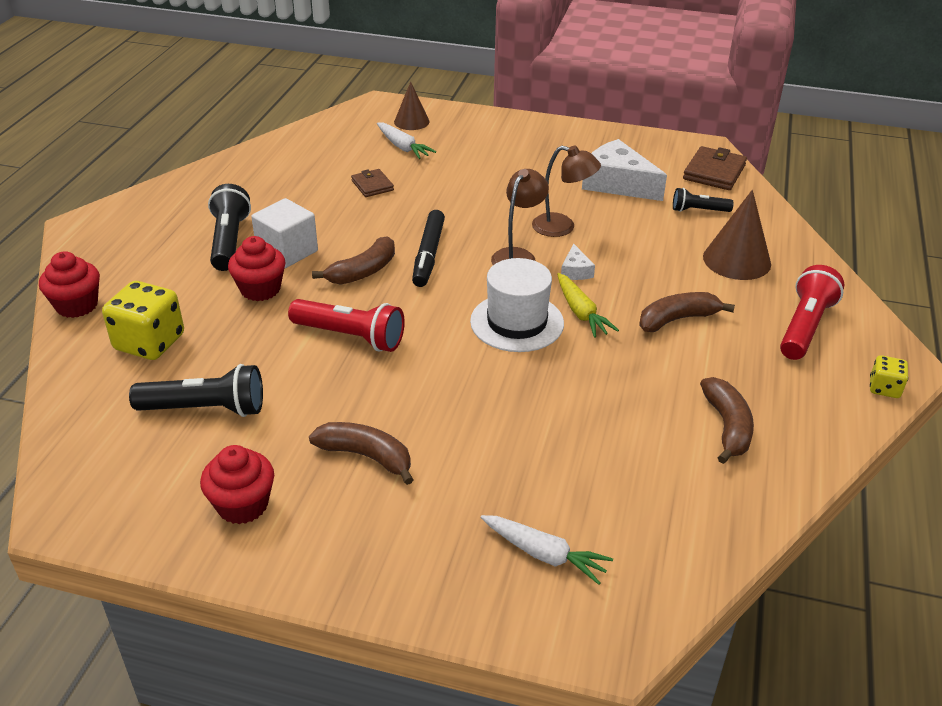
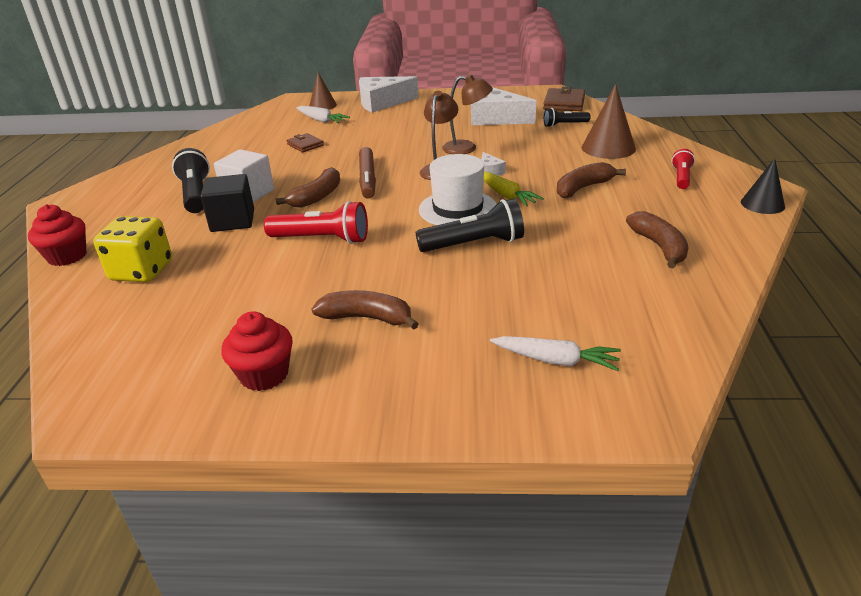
camera: 10 degrees left, 5 degrees down
(205, 409) = (207, 309): black flashlight -> black flashlight (474, 244)
(260, 289) = (232, 221): red cupcake -> black cube
(428, 255) = (367, 179): black marker -> brown marker
(485, 130) = (382, 103): none -> white cheese
(805, 327) = (681, 178): red flashlight -> red flashlight, size x0.60
(884, 388) = (762, 204): yellow dice -> black cone

